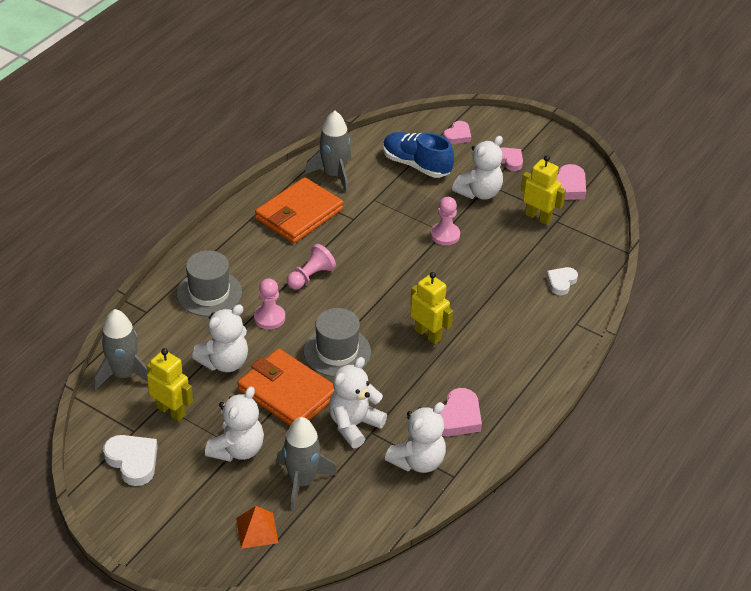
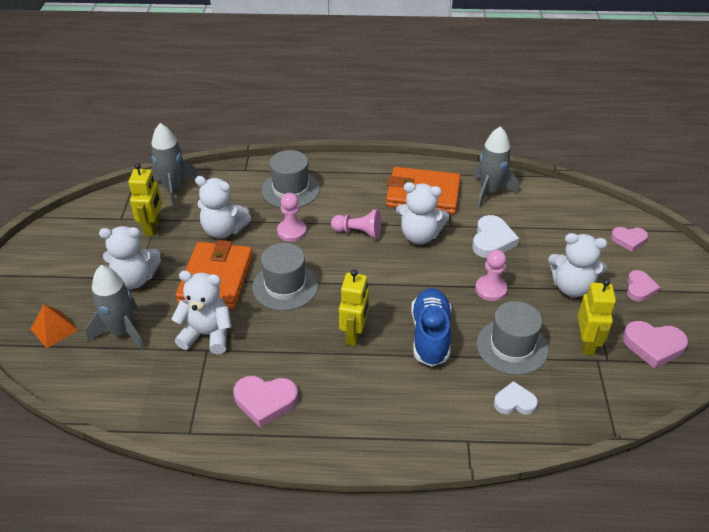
camera: 60 degrees right, 0 degrees up
(133, 461) = (90, 231): white heart -> white heart (492, 240)
(416, 165) = (558, 232): blue shoe -> blue shoe (430, 335)
(418, 461) = (192, 397): white teddy bear -> white teddy bear (419, 236)
(511, 255) = (512, 347): none -> grey hat

